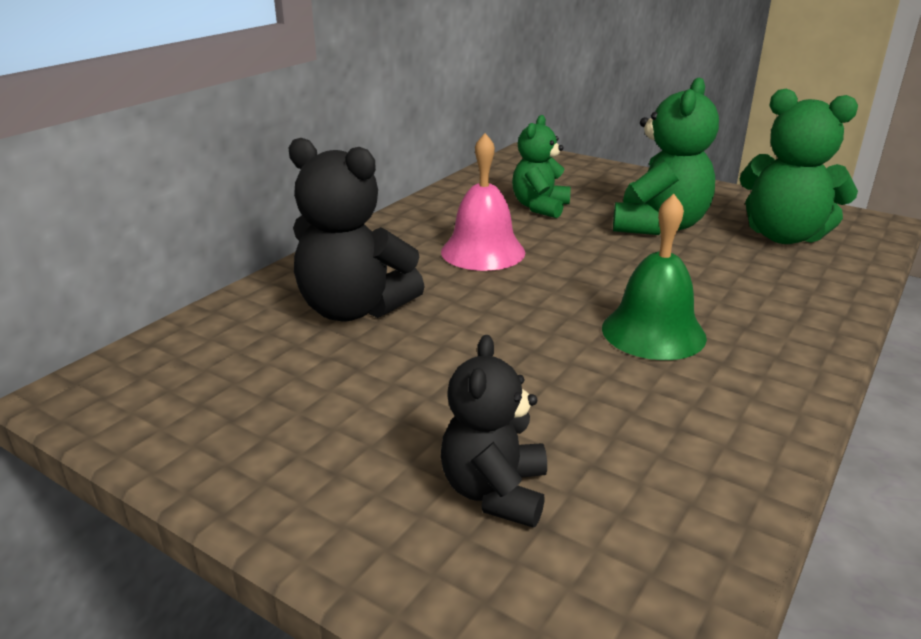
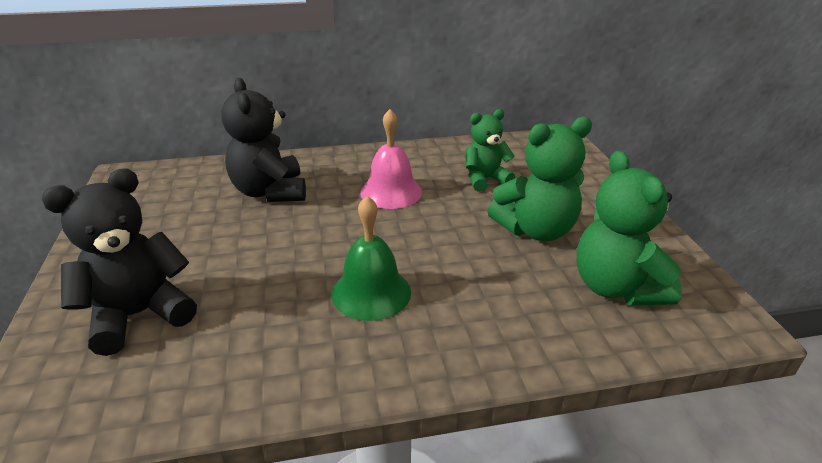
camera: 45 degrees right, 5 degrees up
(495, 492) = (139, 315): black teddy bear -> black teddy bear, size x1.52

